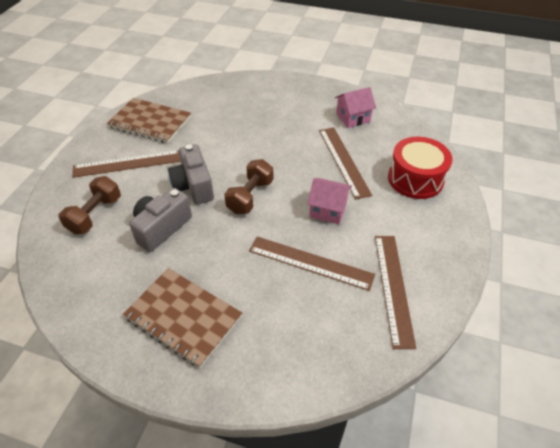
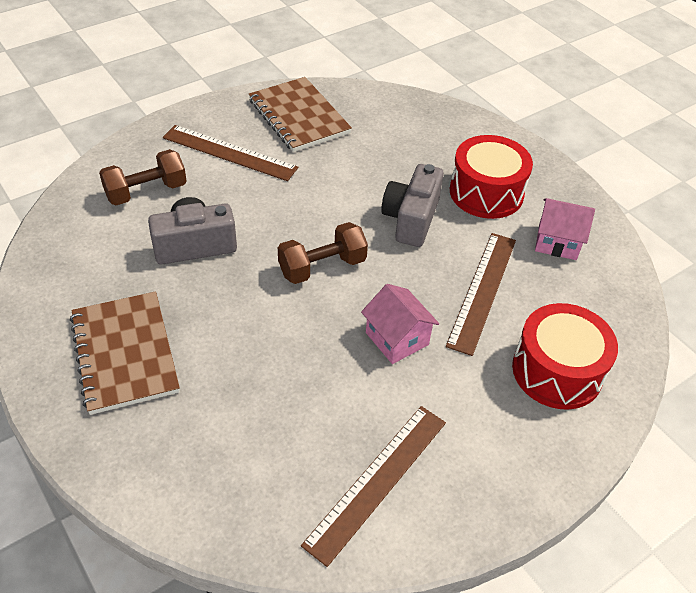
camera: 35 degrees right, 0 degrees up
(193, 186) = (272, 218): grey camera -> grey camera (411, 219)
(295, 111) = (486, 192): none -> red drum
(310, 262) = (311, 386): brown ruler -> none

